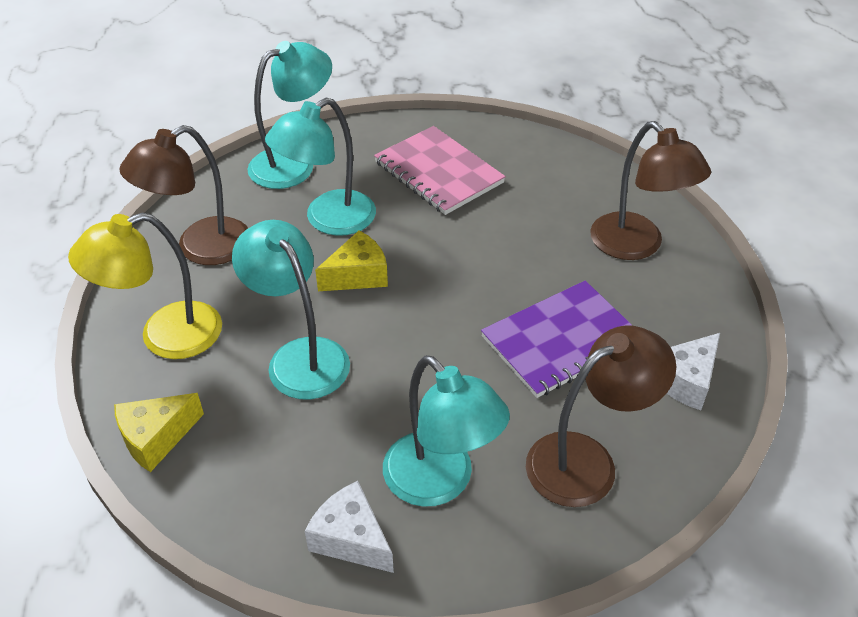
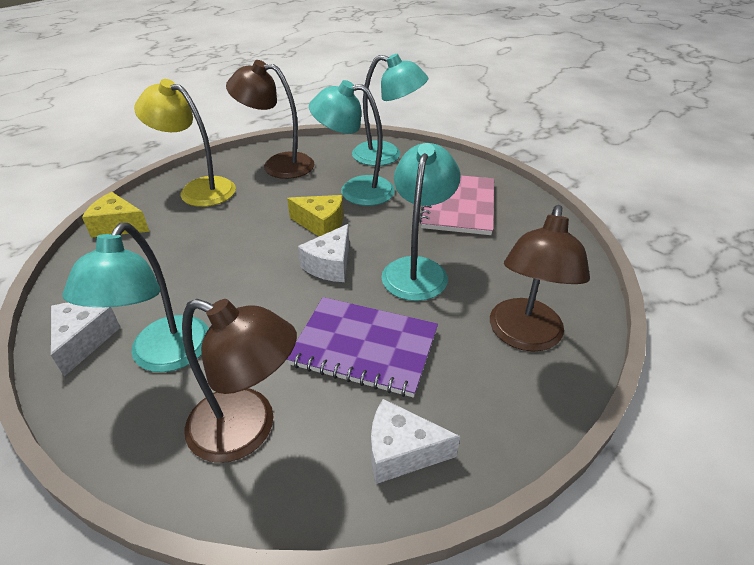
camera: 50 degrees right, 5 degrees down
(300, 356) = (227, 240): turquoise lamp -> turquoise lamp (417, 269)
(430, 303) = (330, 265): none -> white cheese

